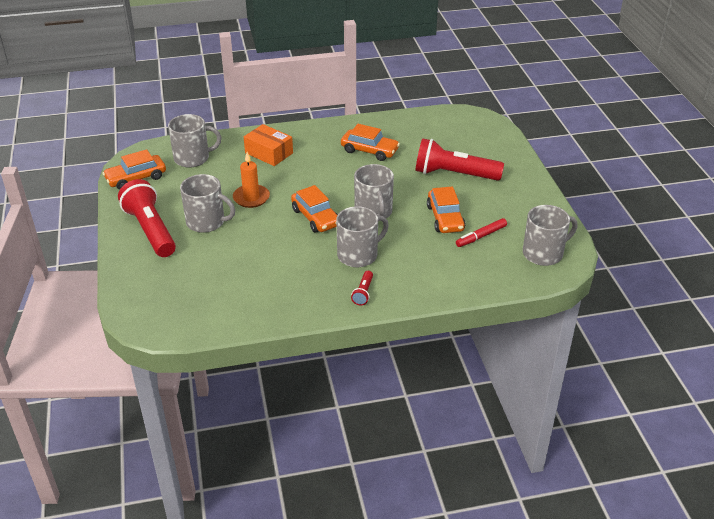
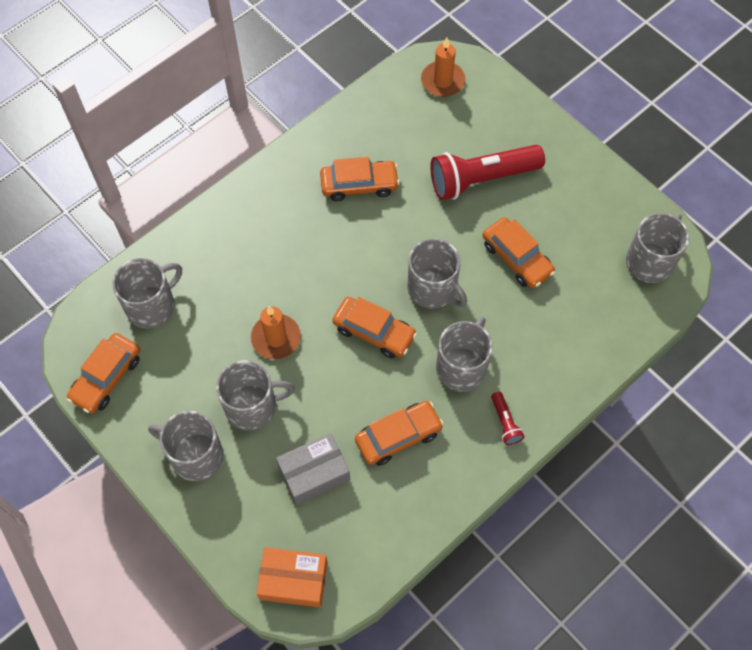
camera: 30 degrees left, 25 degrees up
(151, 230) = (195, 455): red flashlight -> grey mug
(213, 266) = (314, 473): none -> grey box
(269, 153) = (241, 249): orange box -> orange box (293, 580)
(284, 271) = (398, 436): none -> orange car
(467, 124) = (442, 81): none -> orange candle
(481, 236) = (572, 268): red marker -> none

